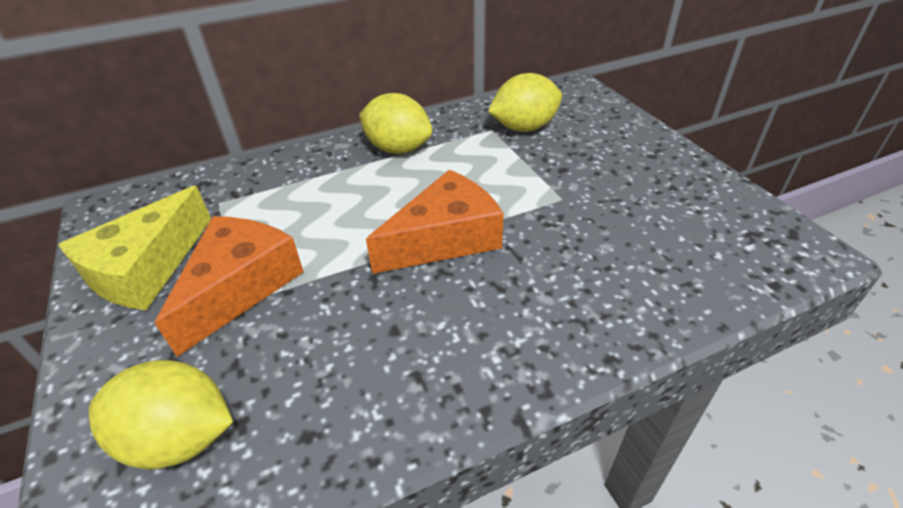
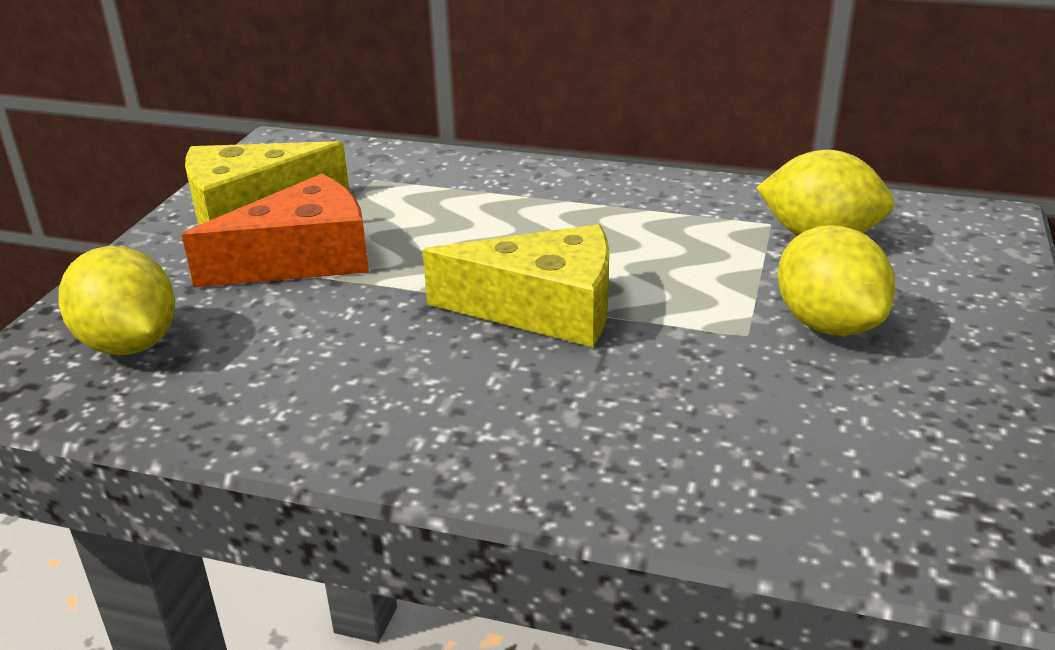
camera: 40 degrees right, 10 degrees down
(398, 149) = (619, 199): yellow lemon -> yellow lemon (827, 324)
(445, 239) = (543, 309): orange cheese -> yellow cheese

